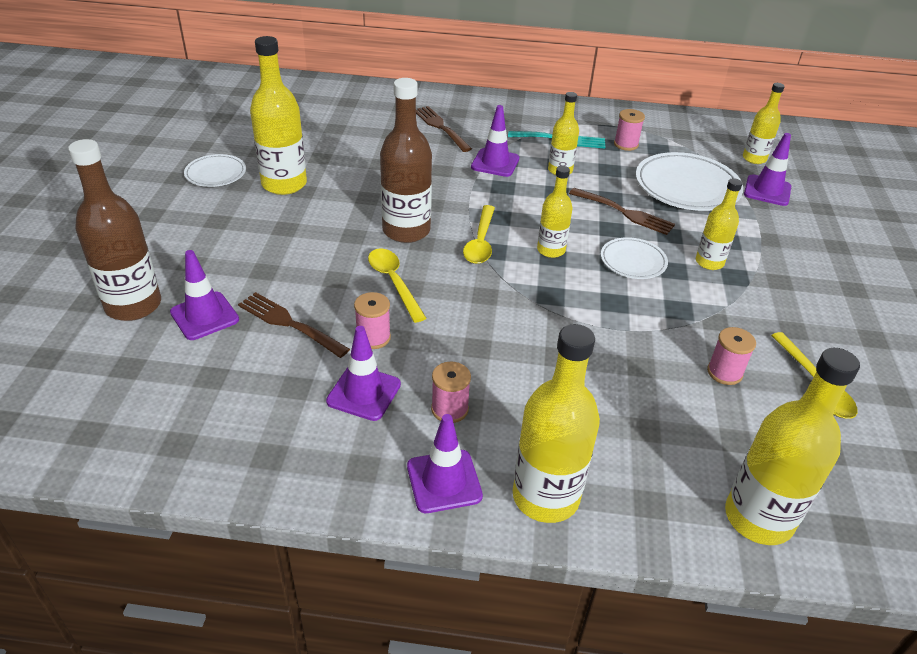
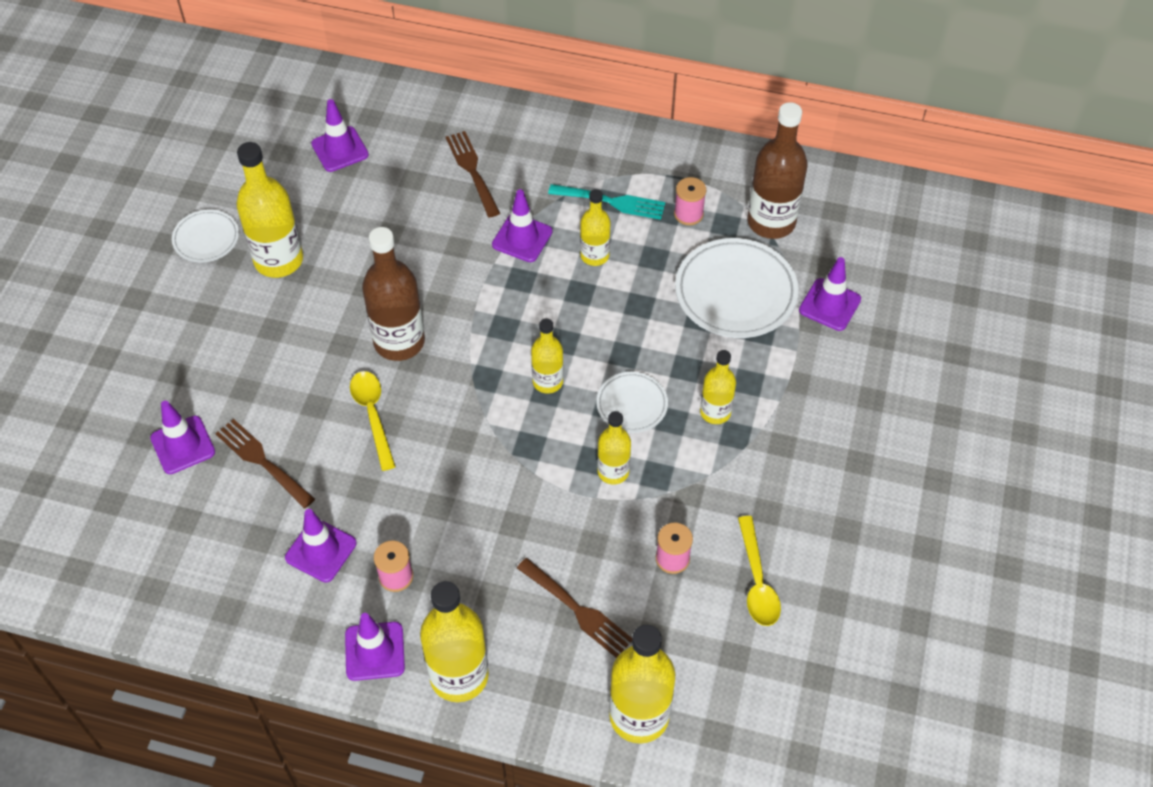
camera: 10 degrees right, 15 degrees up
(133, 305) = (116, 425): brown bottle -> brown bottle (771, 222)
(326, 119) = (340, 149): none -> purple traffic cone
(373, 337) = (340, 485): pink spool -> none
(480, 242) = (475, 364): yellow spoon -> none
(624, 213) = (647, 330): brown fork -> brown fork (577, 610)
(754, 158) = (838, 248): yellow bottle -> yellow bottle (613, 471)

